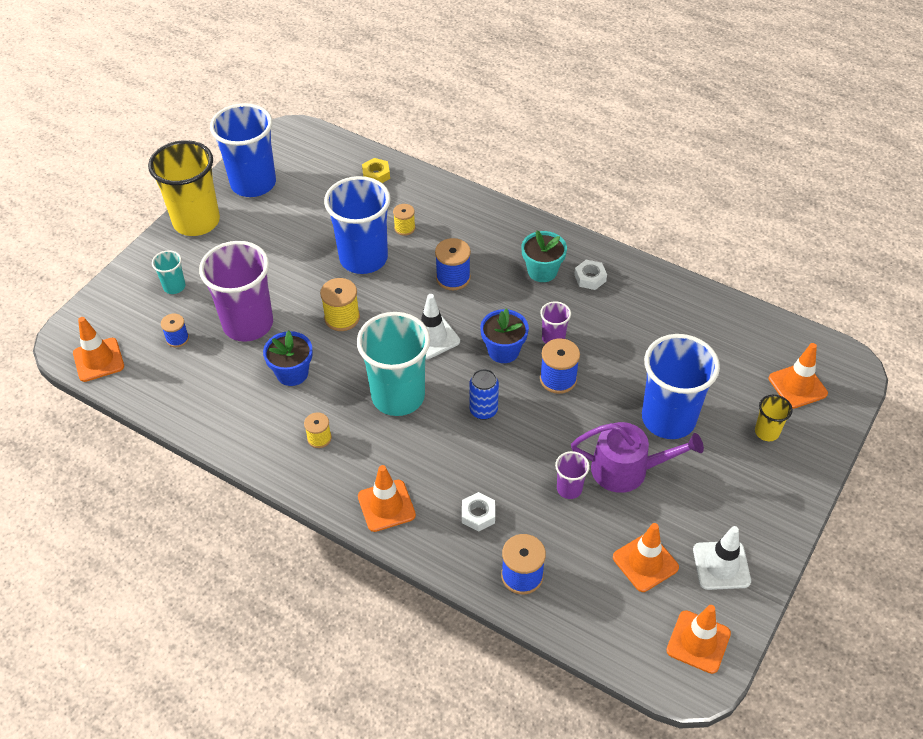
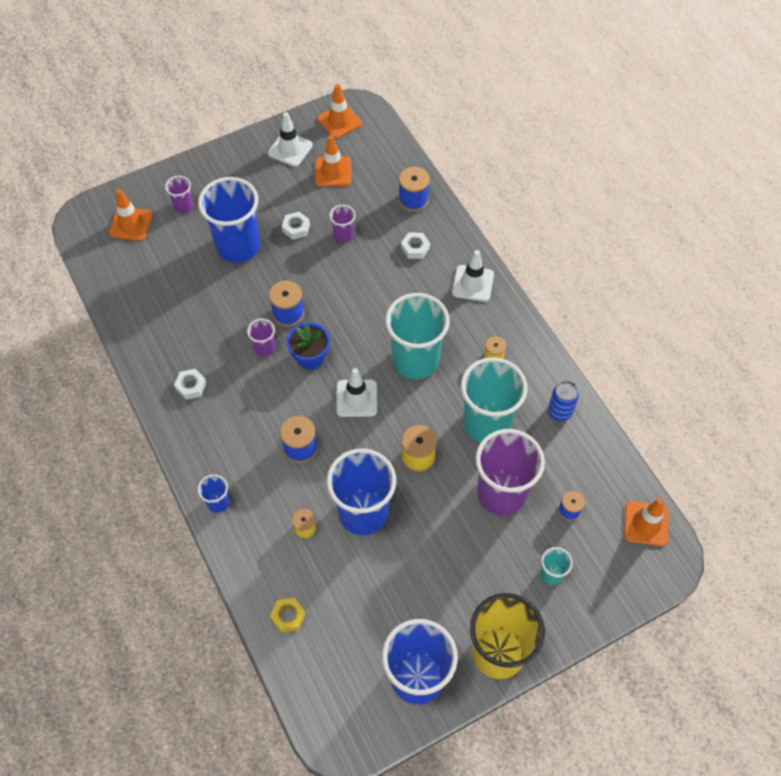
camera: 150 degrees left, 10 degrees up
(292, 373) = (487, 424): blue flower pot -> turquoise cup
(386, 506) = (473, 283): orange traffic cone -> white traffic cone
(483, 410) = (360, 317): blue can -> blue can (559, 412)
(489, 213) = (218, 502): none -> blue cup
(542, 271) = (223, 414): turquoise flower pot -> none
(627, 469) = (296, 228): purple watering can -> white nut
(767, 432) = (183, 206): yellow cup -> purple cup

